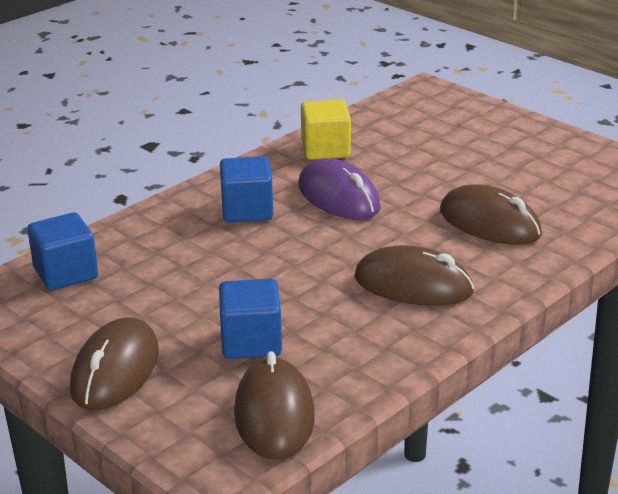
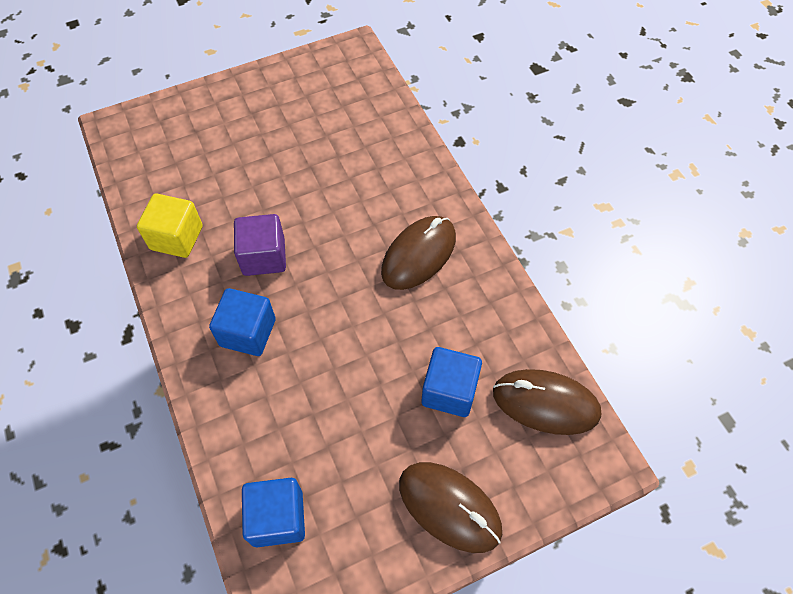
camera: 70 degrees left, 30 degrees up
(338, 197) = (264, 257): purple mouse -> purple cube
(489, 223) = (358, 174): brown mouse -> none

